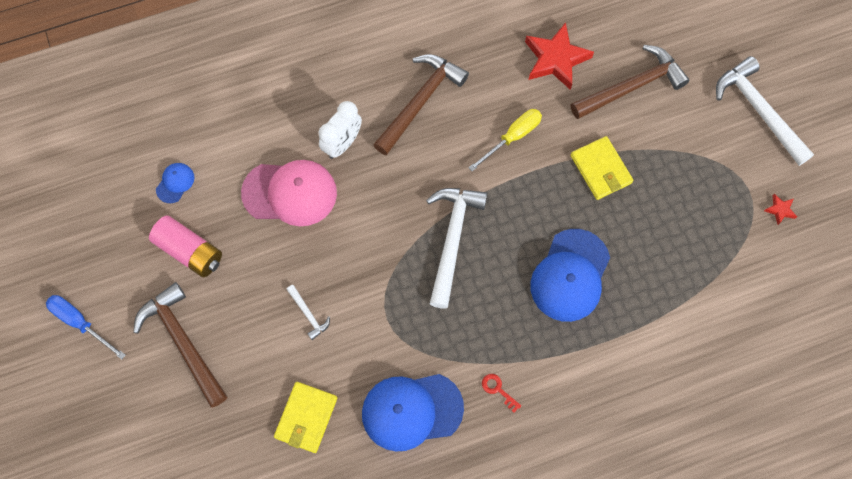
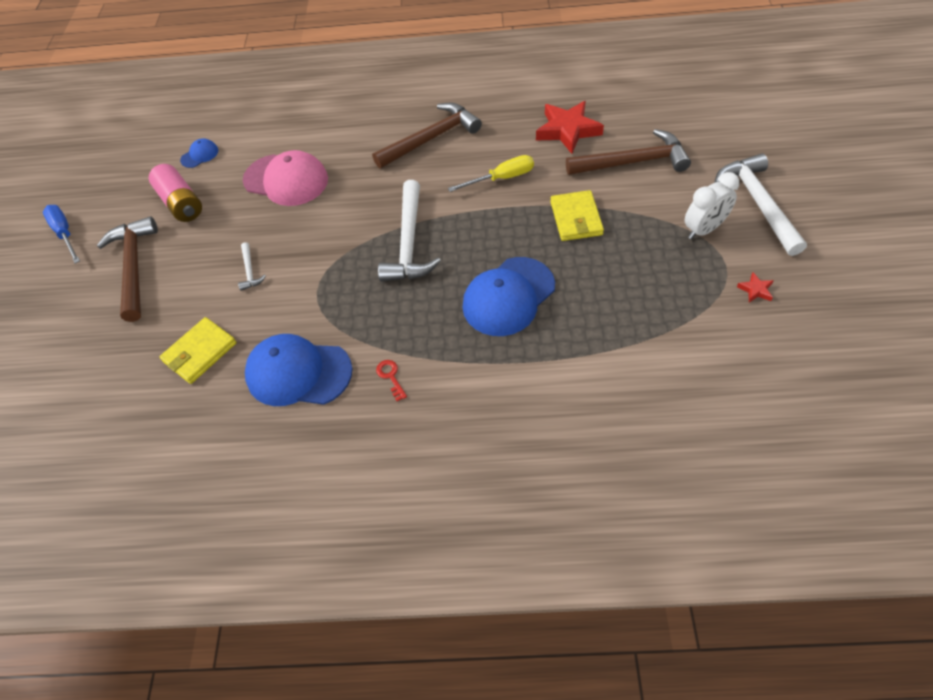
camera: 25 degrees right, 15 degrees down
(342, 144) = (349, 155): white clock -> white clock (703, 229)
(452, 239) = (409, 243): white hammer -> white hammer turned 150 degrees clockwise

